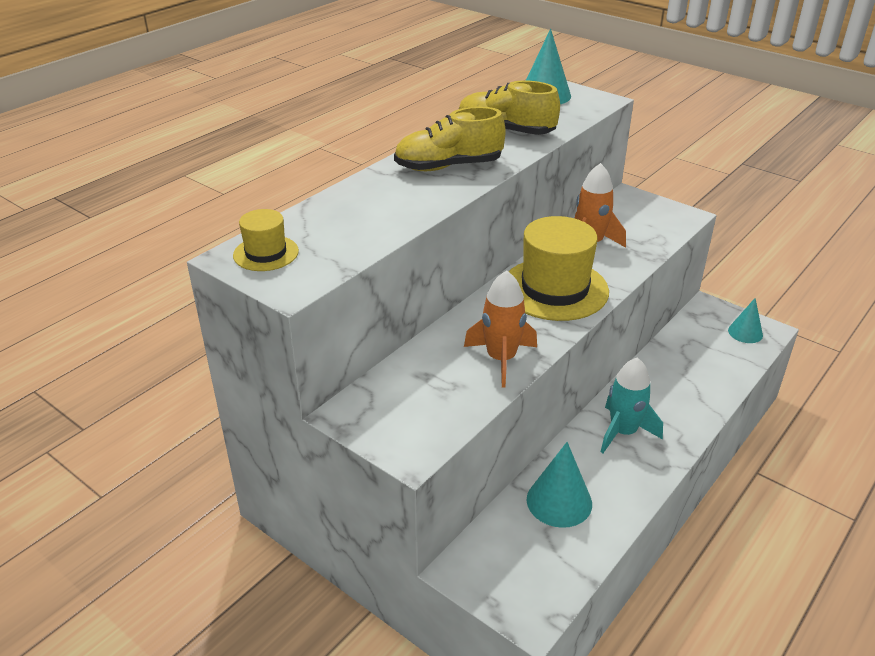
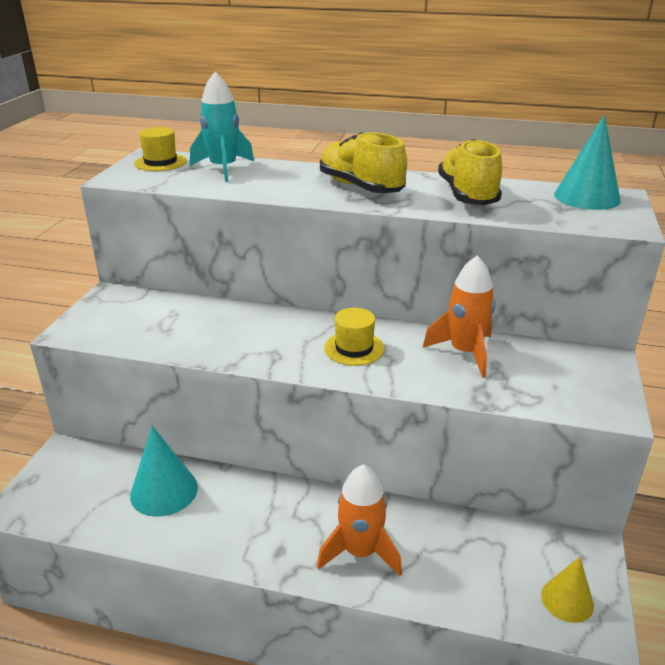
camera: 65 degrees right, 5 degrees down
(501, 359) = (216, 343): orange rocket -> orange rocket (360, 552)
(555, 289) = (354, 348): yellow hat -> yellow hat, size x0.51
(623, 432) = (287, 516): turquoise rocket -> turquoise rocket (223, 169)
(745, 332) = (567, 600): turquoise cone -> yellow cone

